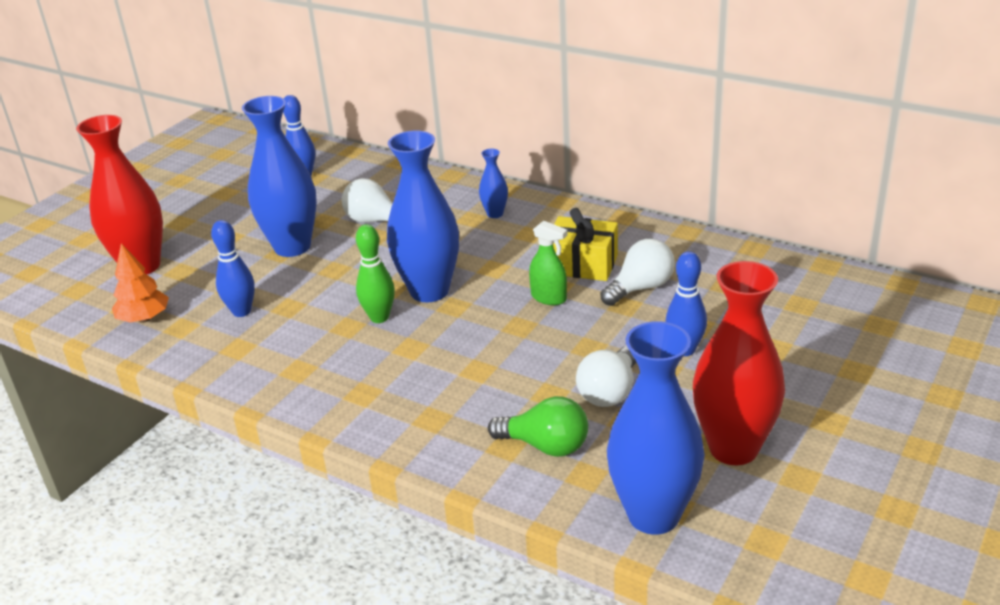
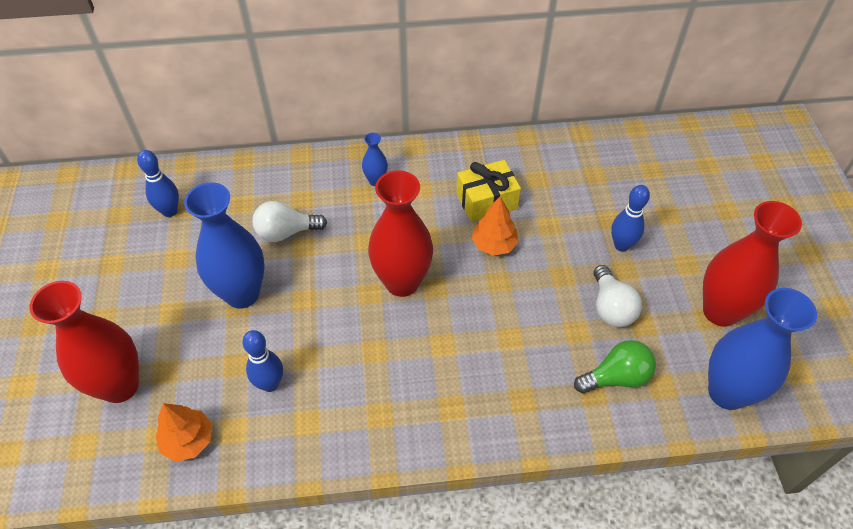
camera: 40 degrees left, 20 degrees up
(379, 317) = (390, 328): green bowling pin -> none
(429, 291) = (402, 282): blue vase -> red vase
(549, 298) = (494, 244): green spray bottle -> orange tree
(640, 288) = (545, 204): white light bulb -> none

